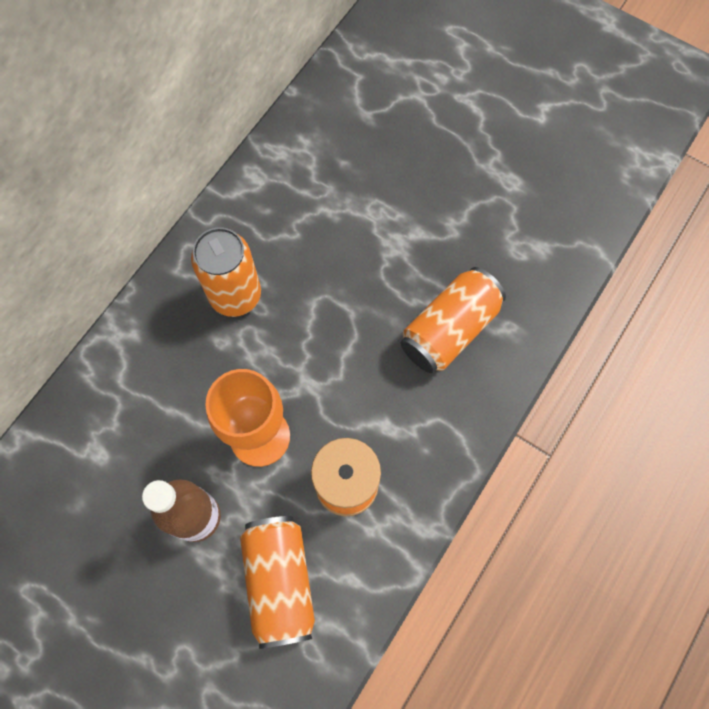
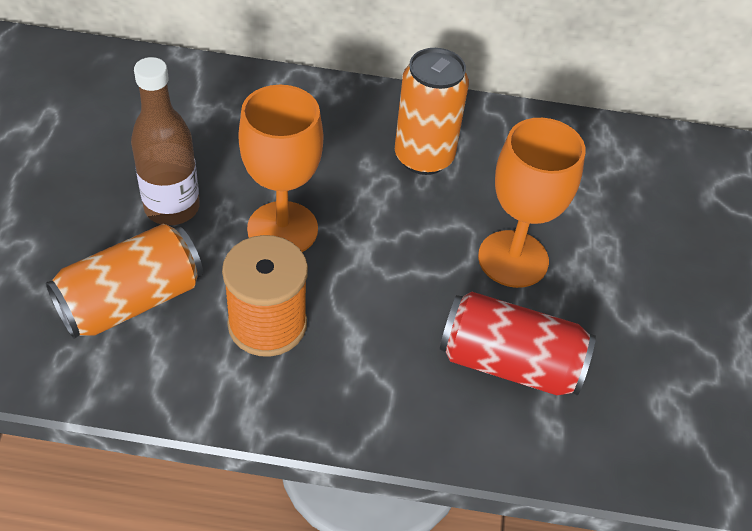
camera: 60 degrees right, 20 degrees down
(363, 281) = (513, 259): none -> orange goblet
(449, 329) = (509, 363): orange can -> red can

